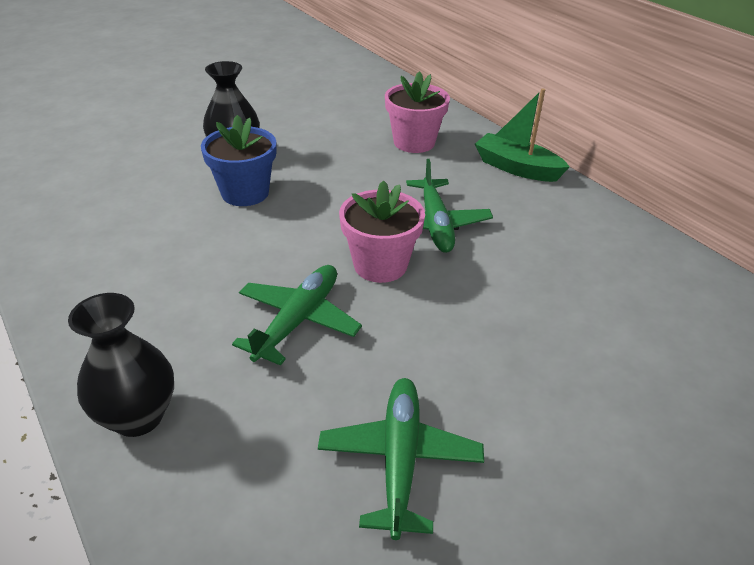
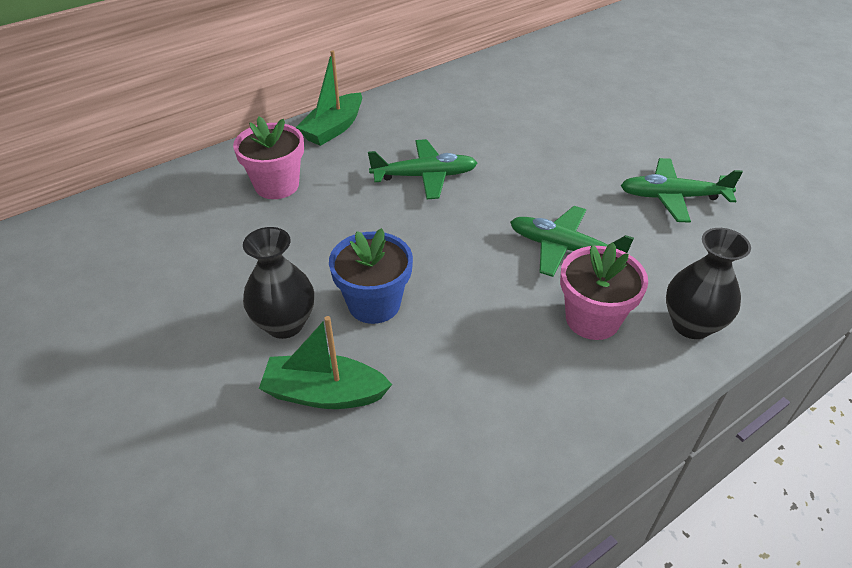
camera: 90 degrees left, 5 degrees up
(158, 172) = (324, 393): none -> green boat
(380, 265) = (486, 206): pink flower pot -> pink flower pot (592, 319)

